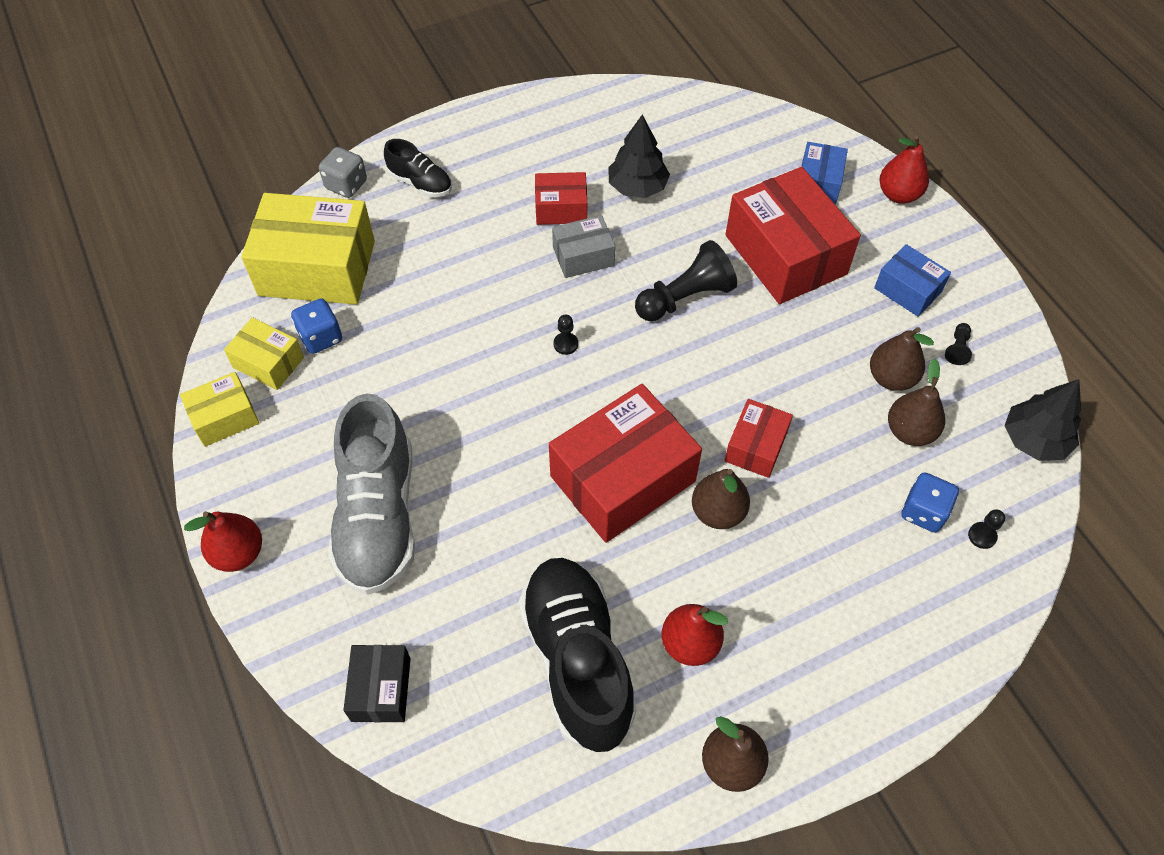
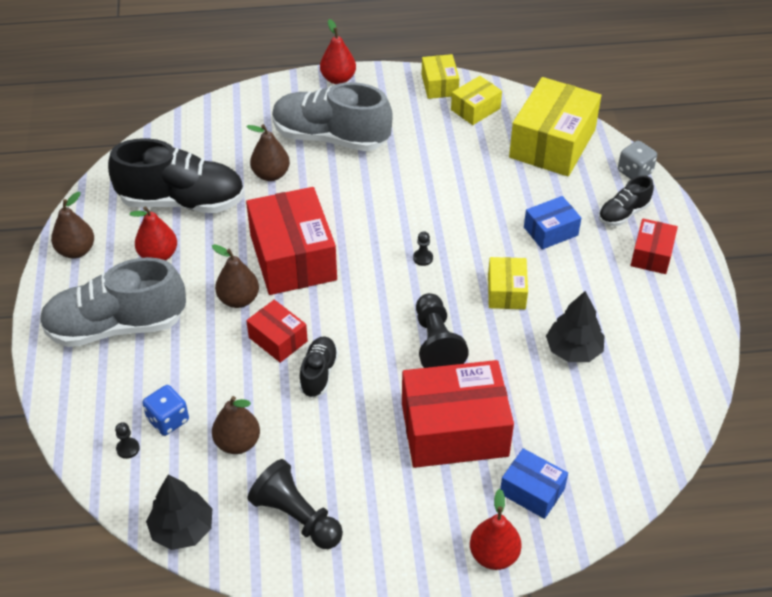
camera: 110 degrees right, 10 degrees down
(321, 337) = (486, 135): blue dice -> none
(381, 689) = (219, 119): black box -> none
(561, 208) = (565, 292): red box -> red box (651, 255)
(583, 256) = (506, 292): grey box -> yellow box
(781, 389) = (318, 373): none -> black shoe
(829, 637) = (116, 326): none -> grey shoe
(891, 378) = (292, 452): brown pear -> brown pear (271, 174)
(907, 290) = (376, 508): blue box -> blue box (550, 231)
(957, 349) = (296, 516): black pawn -> black pawn, size x2.24

